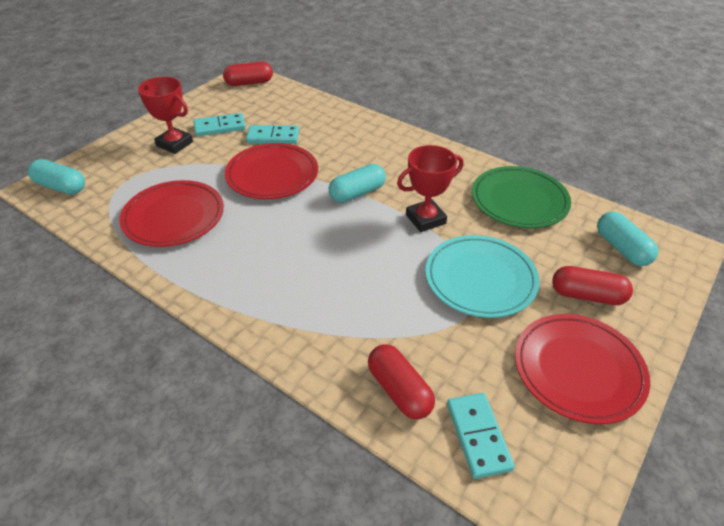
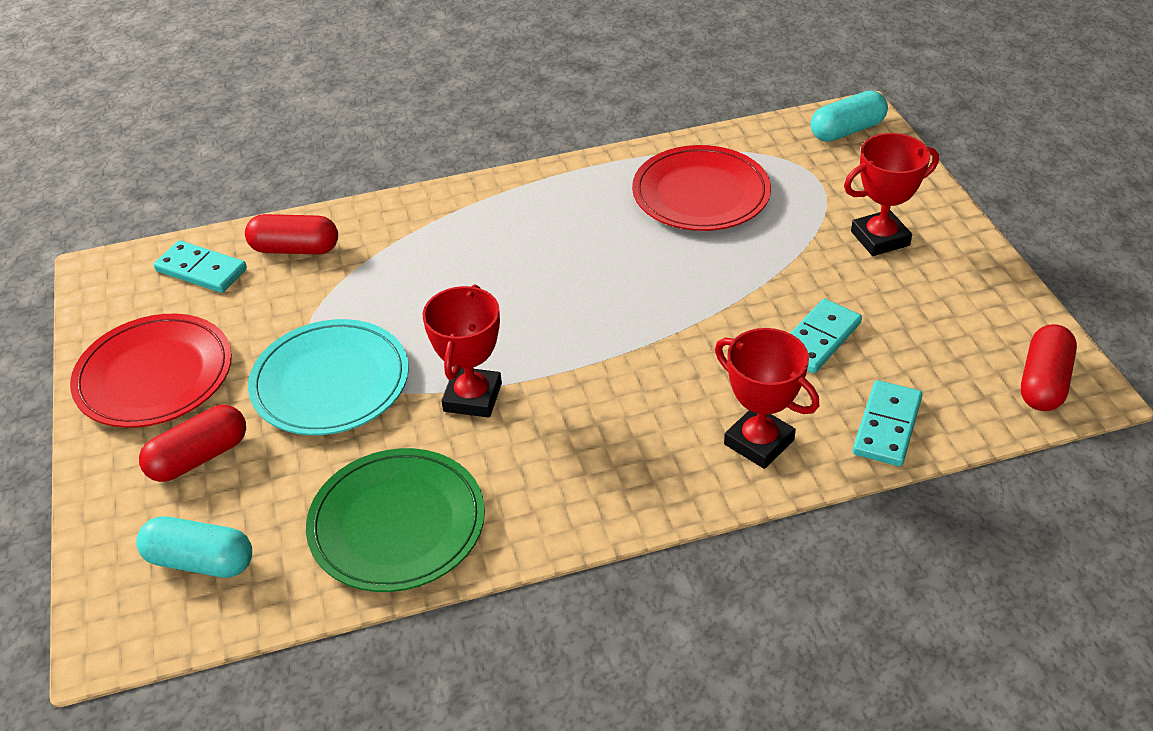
camera: 130 degrees right, 0 degrees up
(220, 127) = (897, 295): turquoise domino -> turquoise domino (887, 426)
(272, 175) = (714, 300): red plate -> none
(355, 130) = (759, 442): none -> red trophy
(357, 193) = (592, 361): turquoise capsule -> none

